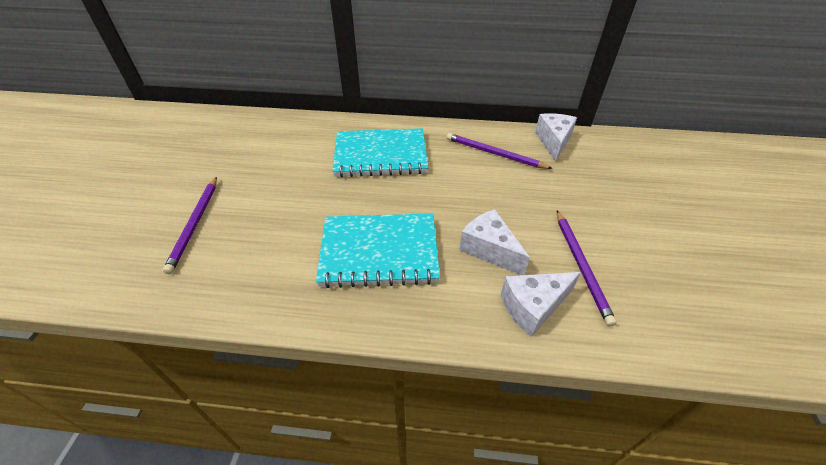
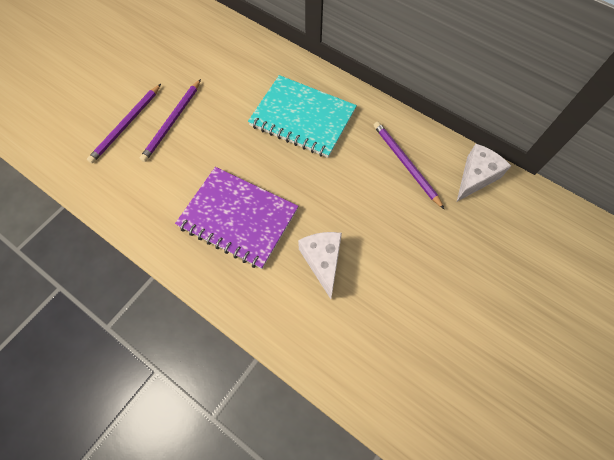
camera: 30 degrees right, 20 degrees up
(379, 251) = (238, 218): turquoise notebook -> purple notebook
(533, 307) = (316, 328): white cheese -> none
(581, 266) = (384, 317): purple pencil -> purple pencil (172, 122)

